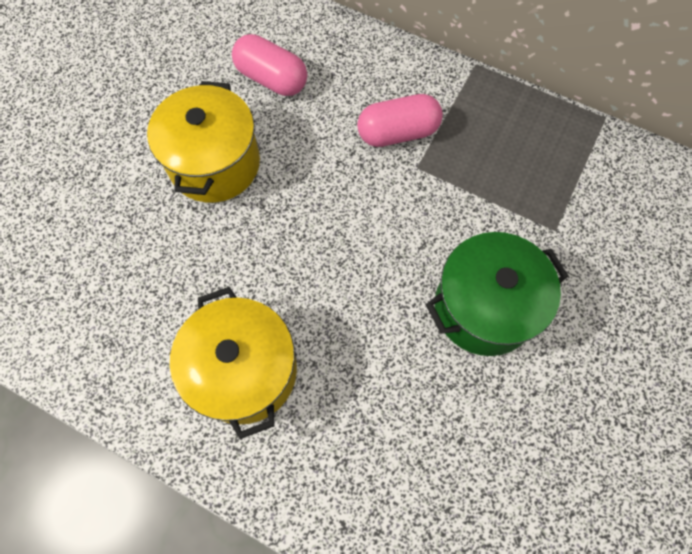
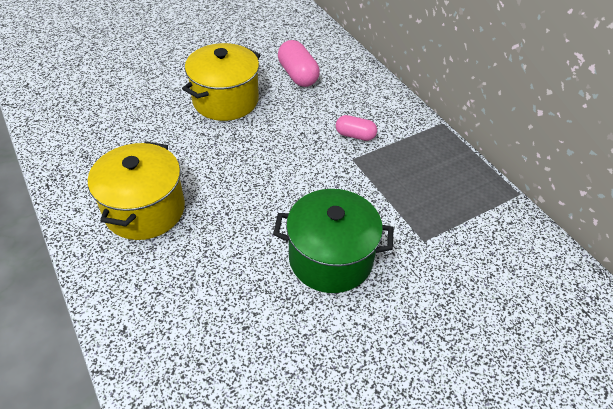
camera: 30 degrees right, 20 degrees down
(398, 133) = (355, 135): pink capsule -> pink capsule, size x0.64

